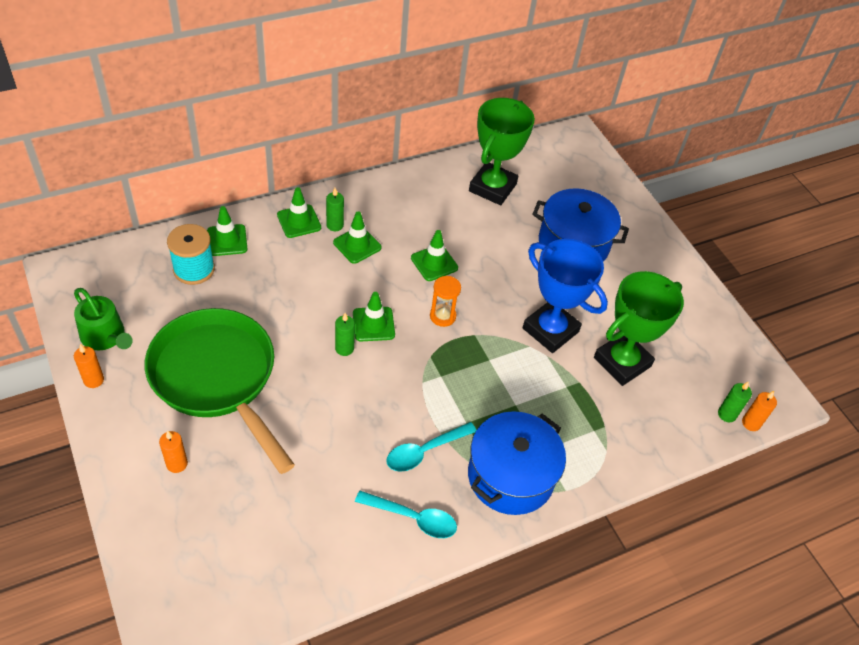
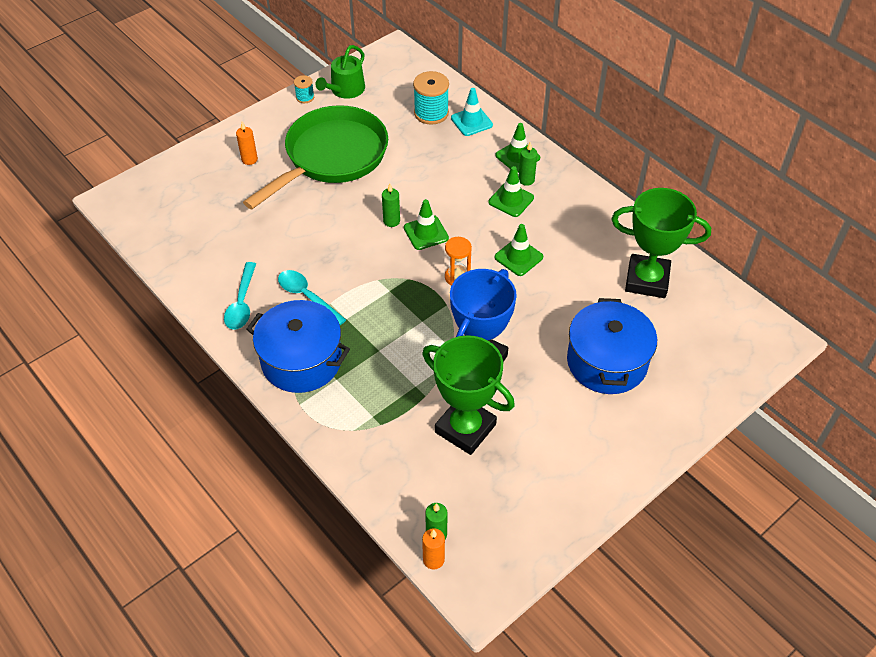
camera: 80 degrees right, 0 degrees up
(93, 380) = (305, 97): orange candle -> turquoise spool
(227, 240) = (471, 121): green traffic cone -> turquoise traffic cone

